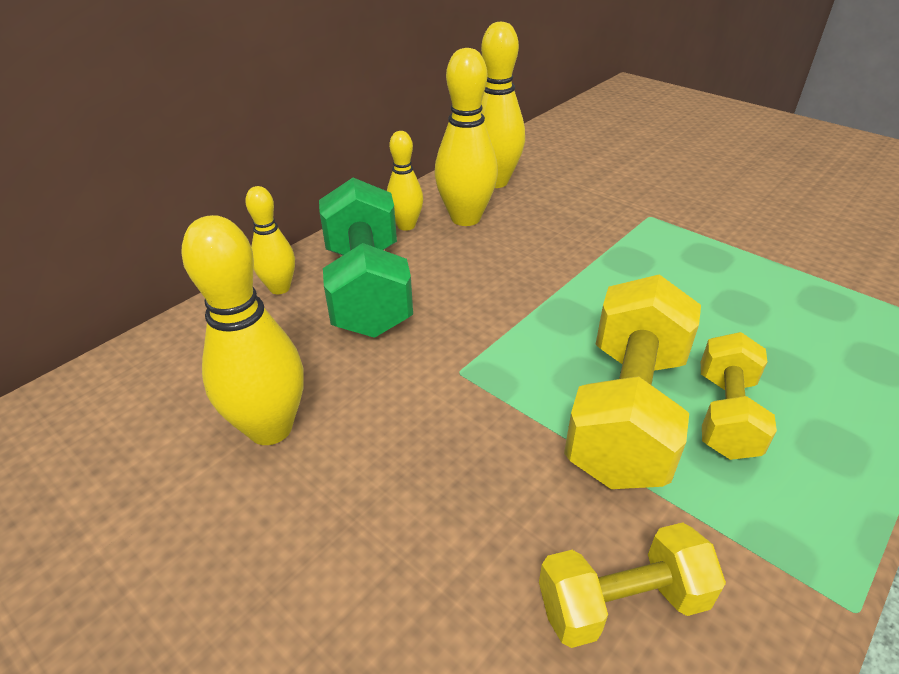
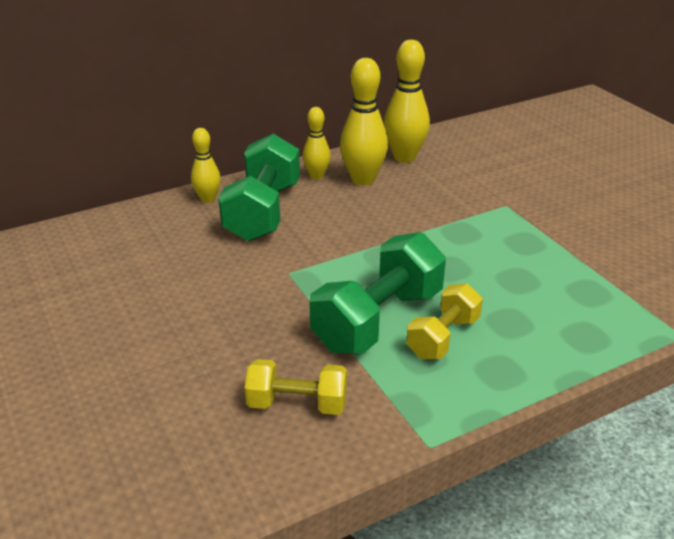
camera: 20 degrees right, 5 degrees down
(270, 428) = (159, 275): yellow bowling pin -> none
(627, 412) = (378, 320): yellow dumbbell -> green dumbbell

